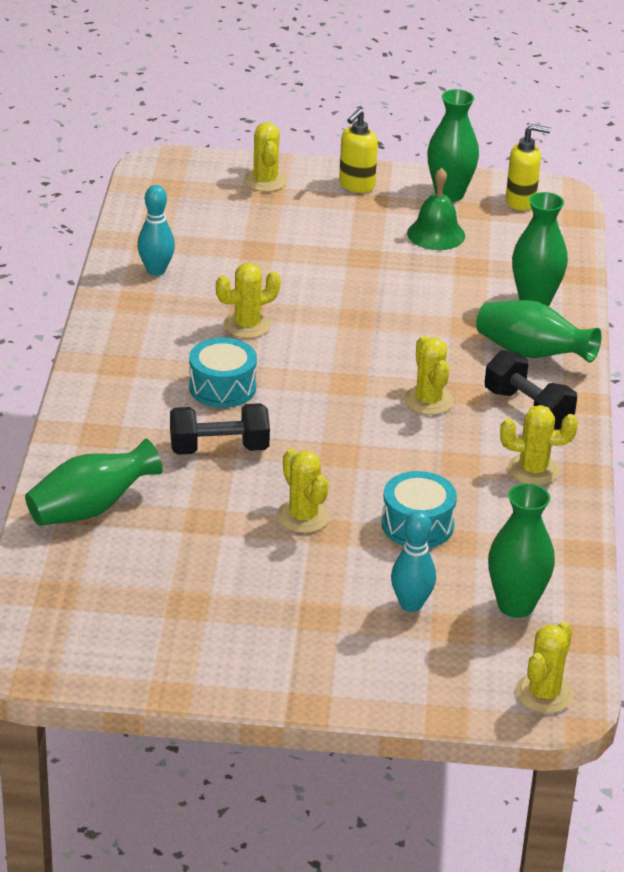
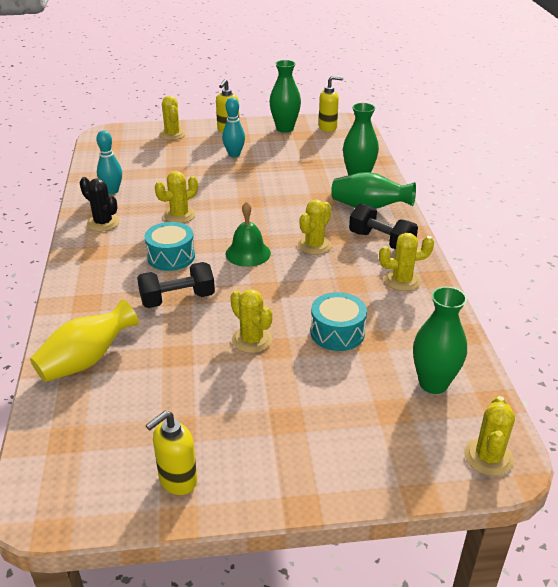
camera: 10 degrees left, 0 degrees up
(90, 509) = (86, 360): green vase -> yellow vase
(136, 321) = (103, 223): none -> black cactus
(176, 656) = (177, 480): none -> yellow soap dispenser
(411, 604) = (355, 397): turquoise bowling pin -> turquoise bowling pin (234, 154)
(428, 401) = (314, 245): yellow cactus -> yellow cactus turned 60 degrees clockwise
(436, 234) = (284, 149): green bell -> green bell (248, 253)

